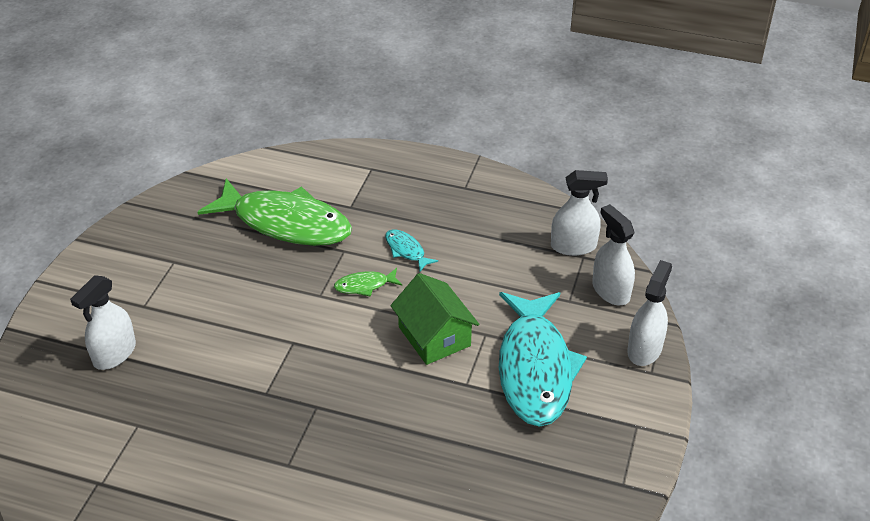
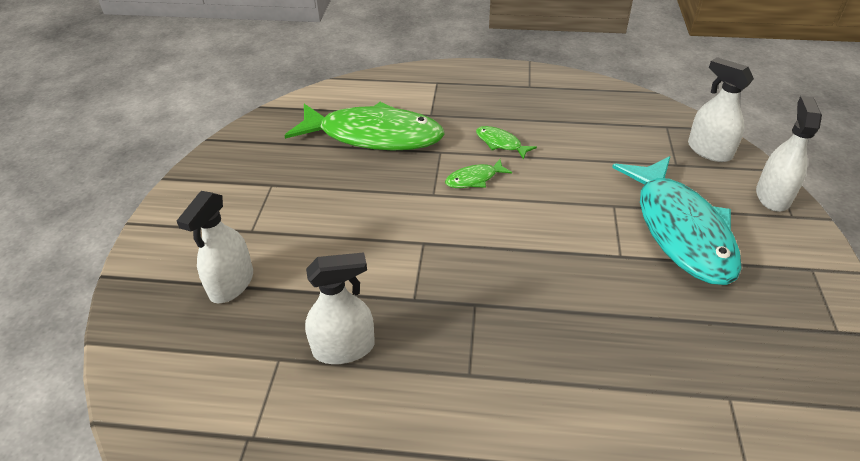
camera: 10 degrees left, 0 degrees up
(406, 250) = (500, 143): turquoise fish -> green fish
(434, 336) = (565, 215): green house -> none
(573, 246) = (653, 119): white spray bottle -> white spray bottle (344, 348)

